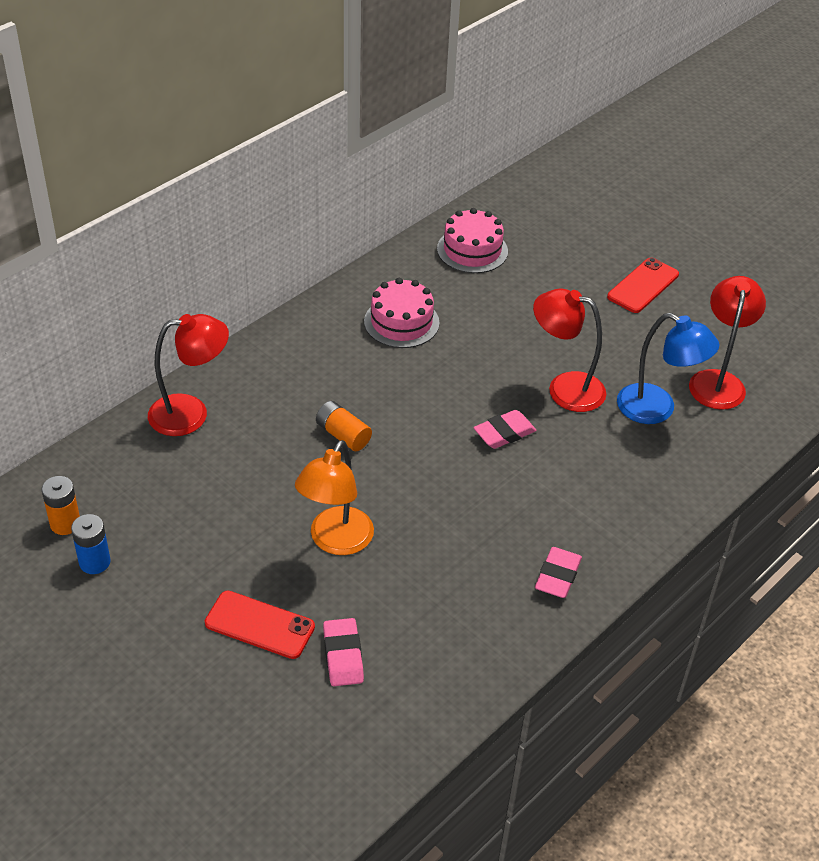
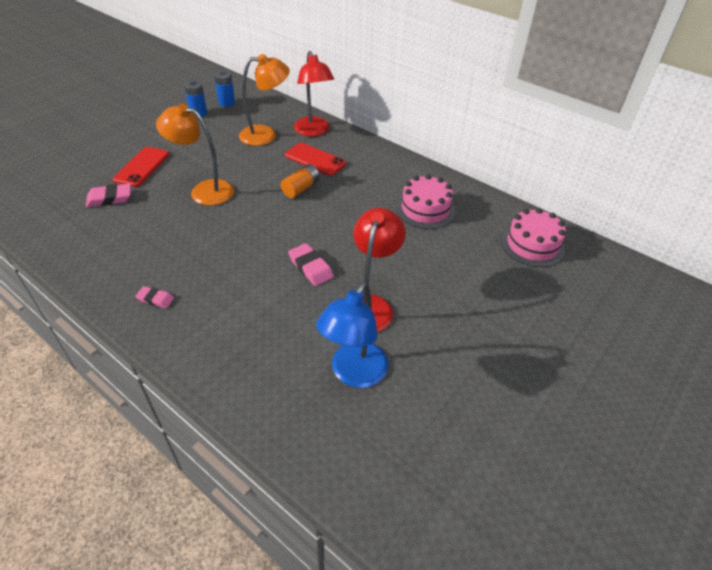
camera: 85 degrees right, 0 degrees up
(65, 523) = (227, 103): orange battery -> blue battery
(190, 470) = (266, 135): none -> orange lamp
(557, 576) = (155, 299): pink eraser -> pink eraser, size x0.63
(643, 286) = (539, 369): red phone -> red phone (315, 159)
(718, 381) = (407, 432): red lamp -> none

